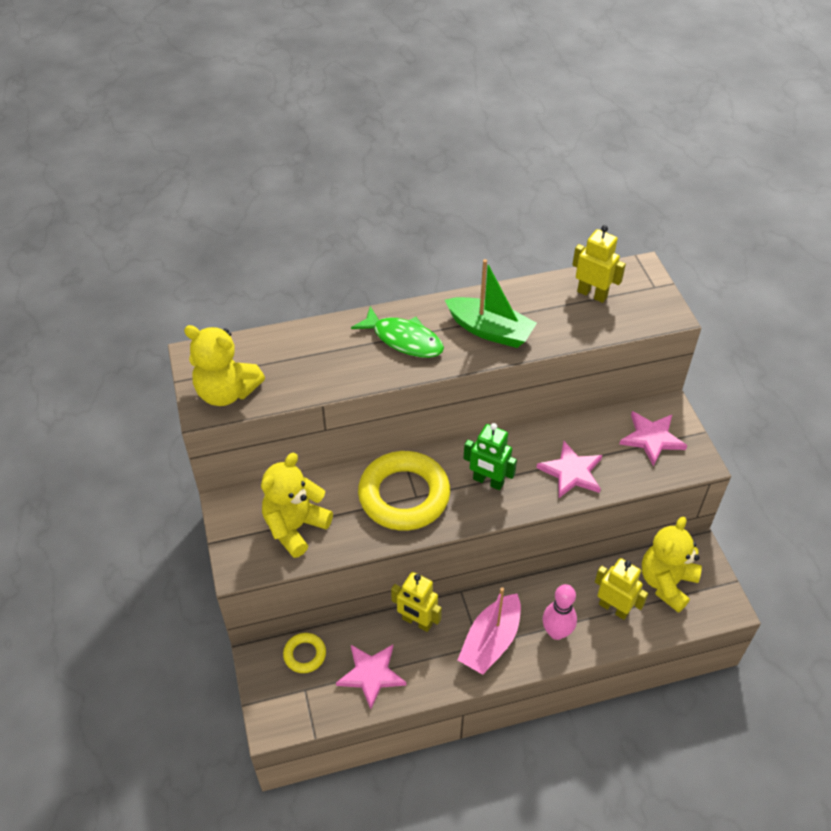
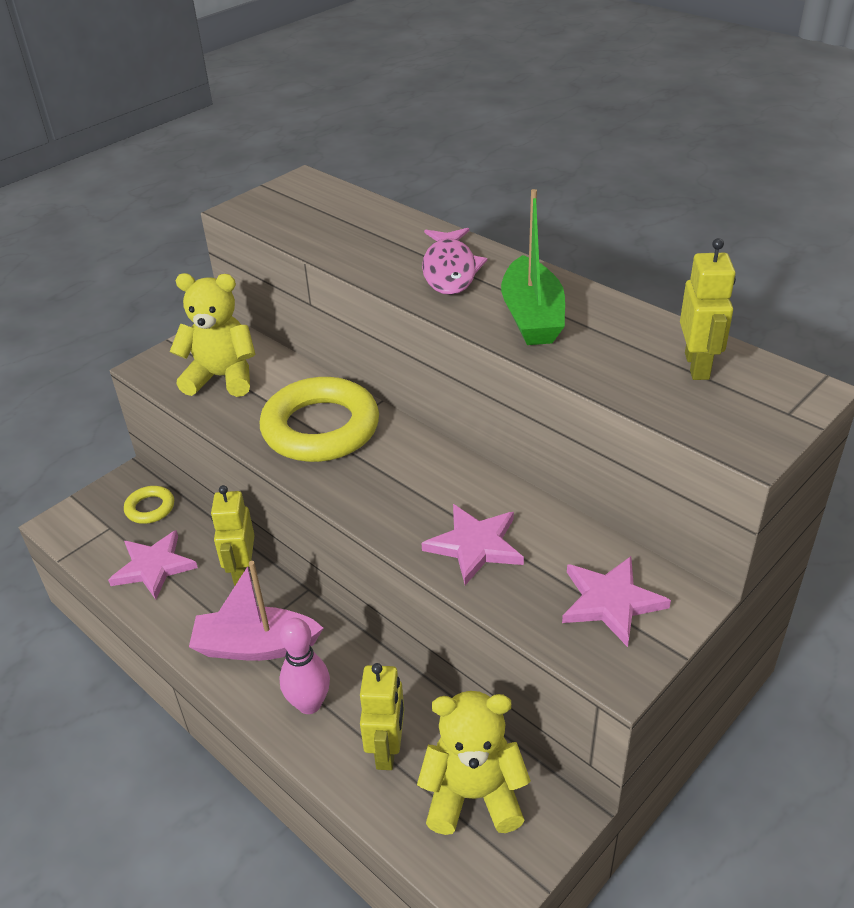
camera: 60 degrees right, 10 degrees down
(226, 392) = (271, 210): yellow teddy bear -> none
(404, 339) = (450, 270): green fish -> pink fish
(488, 481) = (395, 481): green robot -> none

